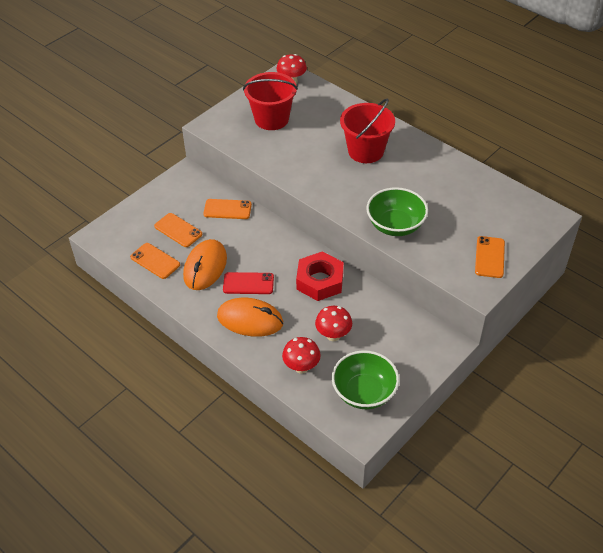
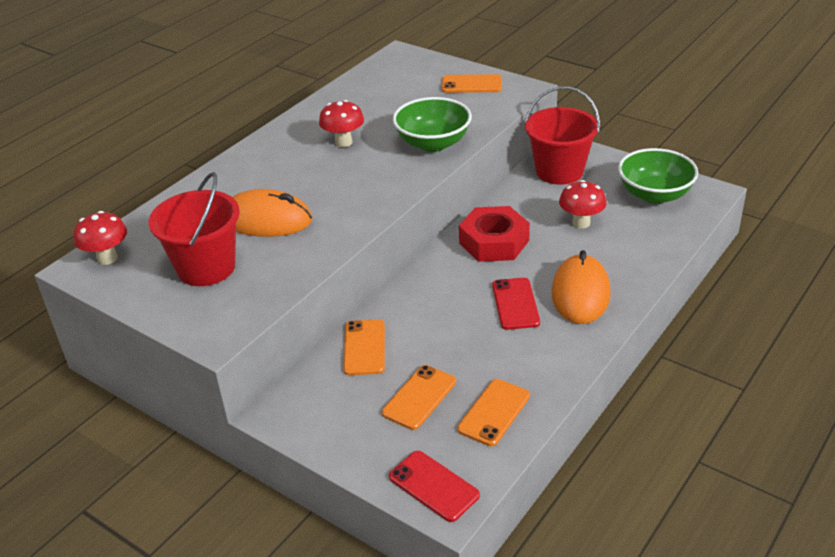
camera: 95 degrees left, 10 degrees down
(112, 231) = (433, 486): none -> red phone
(205, 267) = (494, 352): orange mouse -> orange mouse (266, 220)
(301, 367) = (640, 242): red mushroom -> red mushroom (343, 142)
(366, 151) = (289, 175): red bucket -> red bucket (559, 171)

